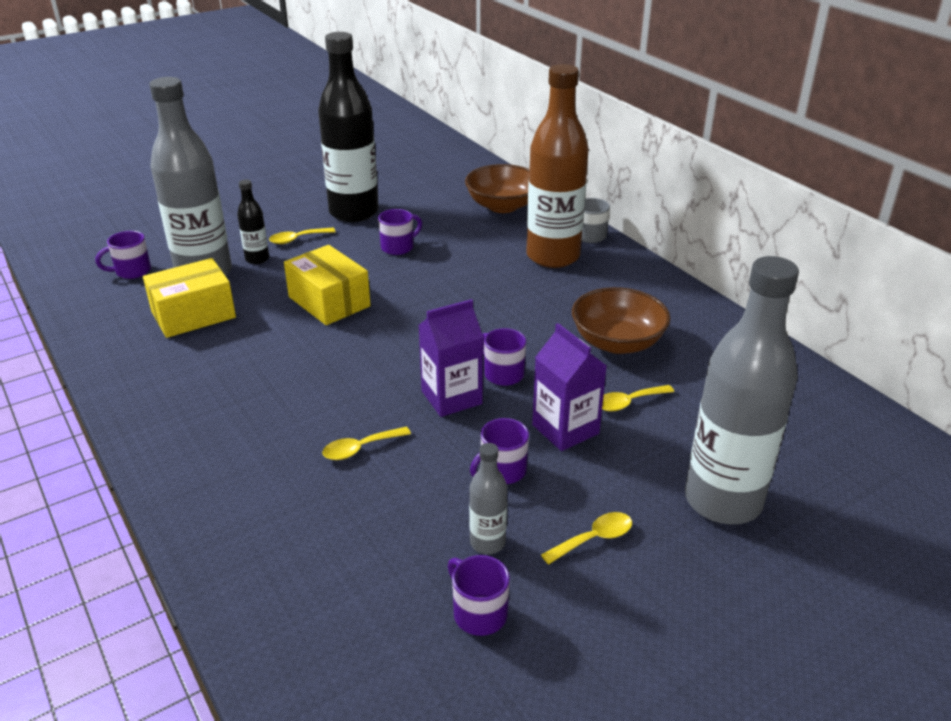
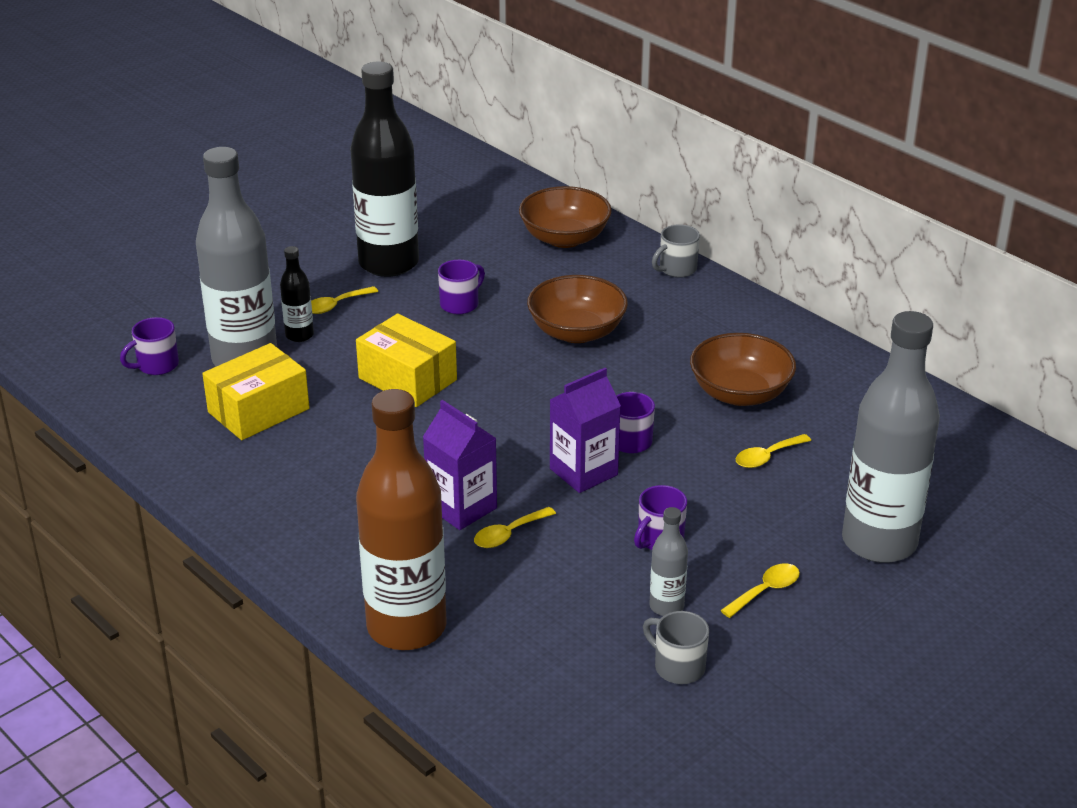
camera: 10 degrees left, 0 degrees up
(478, 613) = (678, 667): purple mug -> grey mug
(487, 277) = (577, 332): none -> brown bowl
(553, 256) = (642, 299): brown bottle -> brown bottle (406, 627)
(565, 429) = (710, 491): purple carton -> purple carton (461, 507)

